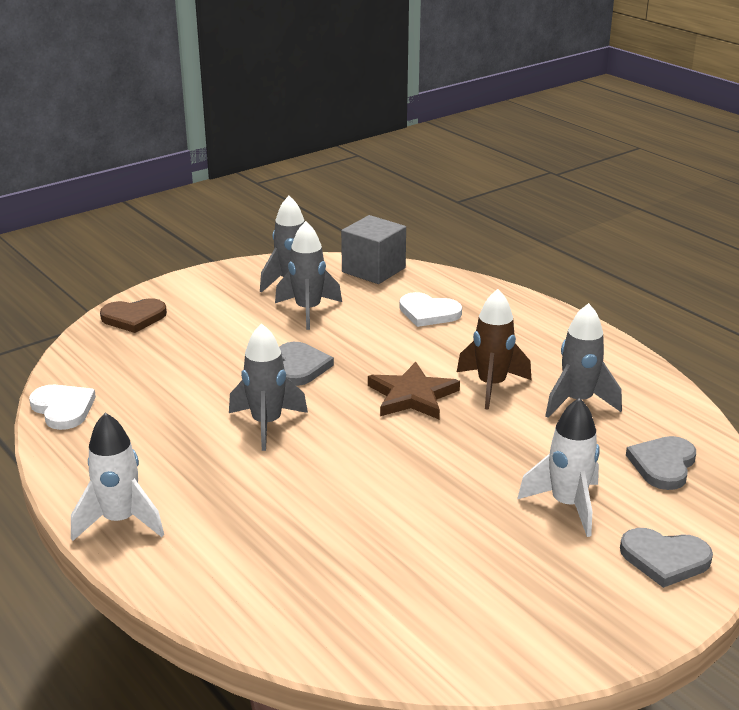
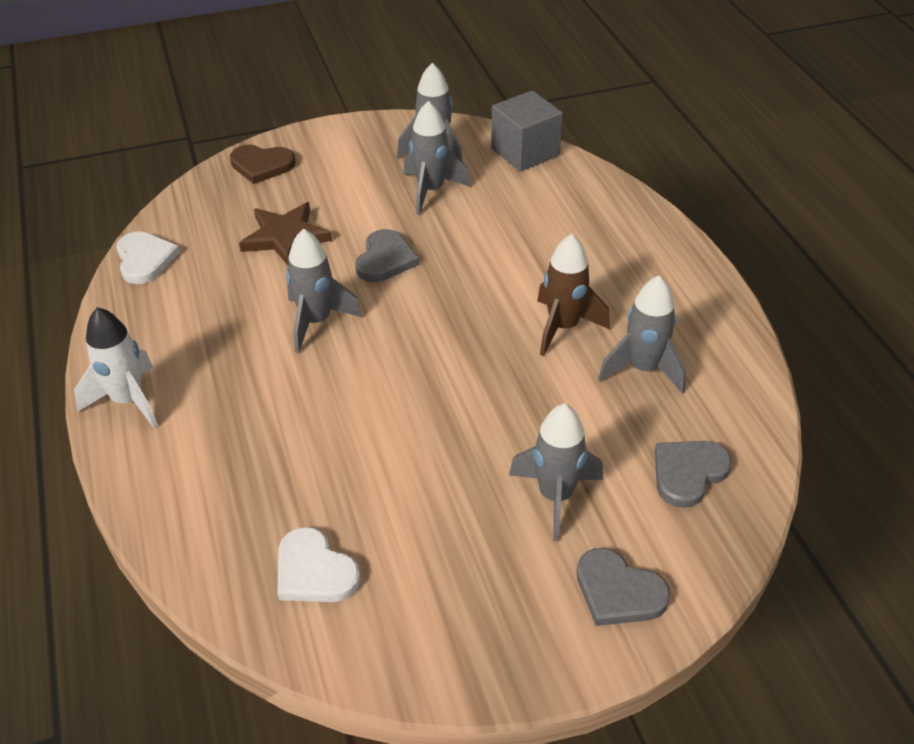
camera: 20 degrees right, 15 degrees up
(412, 396) = (475, 321): brown star -> brown star (285, 237)
(428, 313) = (551, 219): white heart -> white heart (314, 571)
(567, 505) = (555, 496): white rocket -> grey rocket

